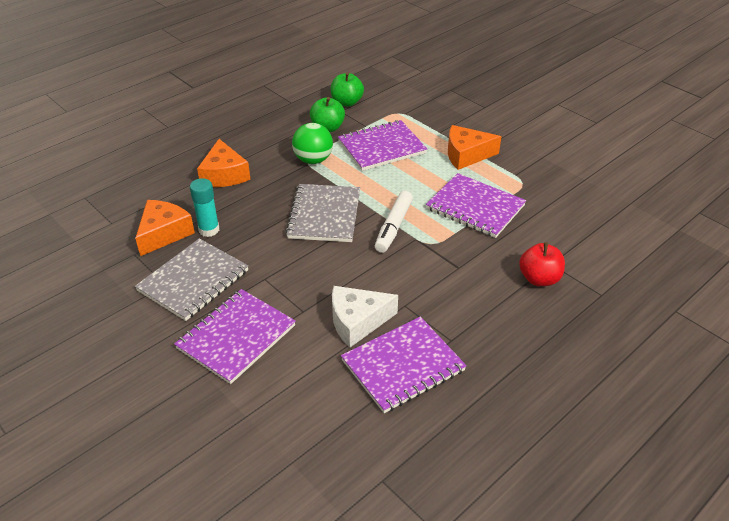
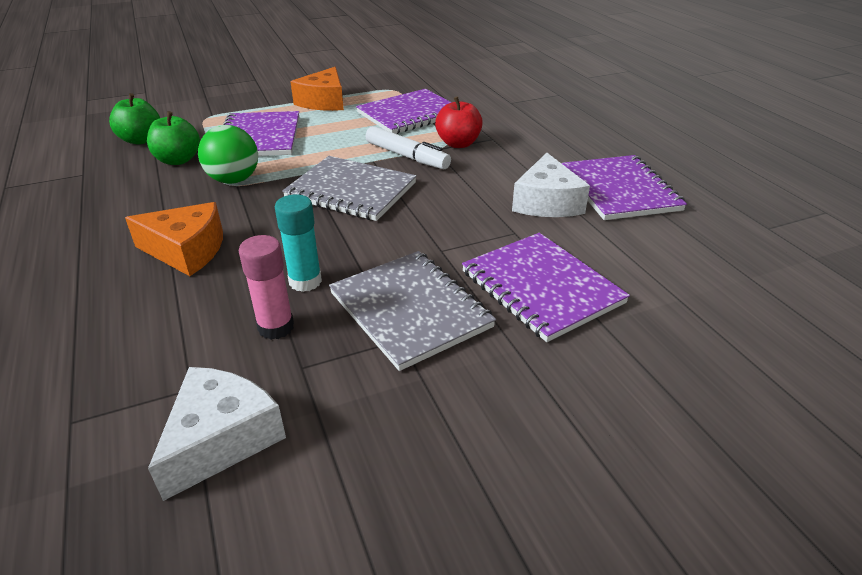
camera: 70 degrees left, 5 degrees down
(80, 245) = (221, 439): none -> white cheese
(164, 233) = (276, 327): orange cheese -> pink glue stick
(539, 279) = (527, 110): red apple -> red apple (458, 144)

